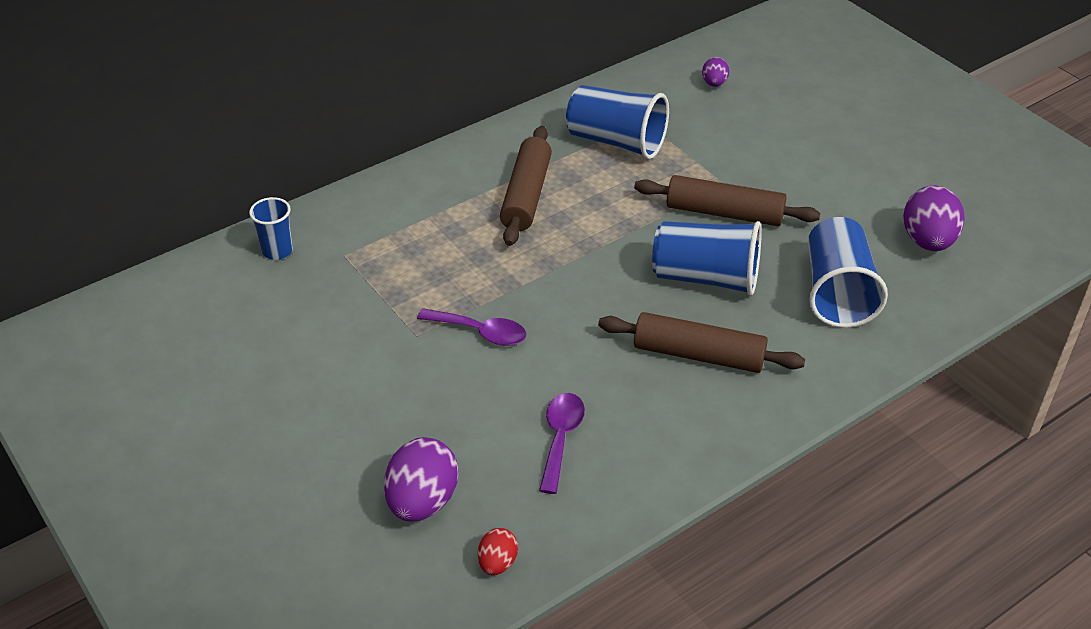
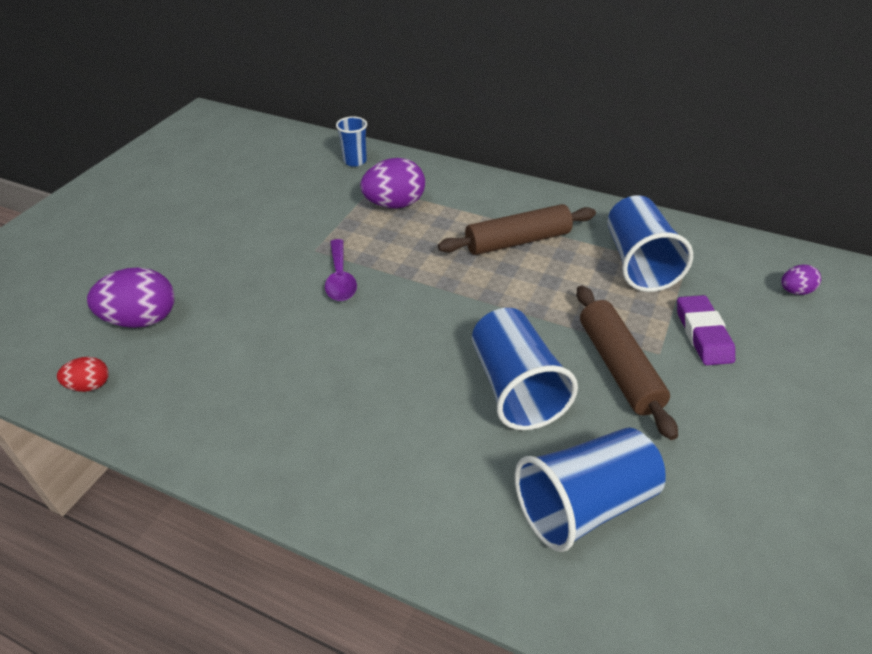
camera: 60 degrees right, 0 degrees up
(560, 438) = (246, 369): purple spoon -> none
(698, 355) = (406, 421): brown rolling pin -> none
(723, 153) = (702, 334): none -> purple eraser
(927, 241) = (756, 568): purple egg -> purple egg (394, 204)

